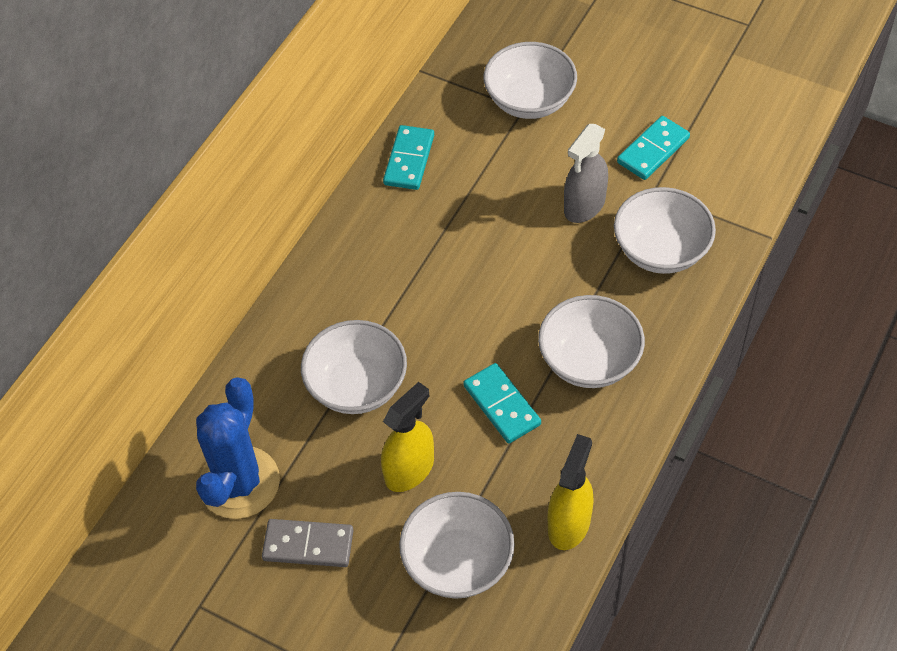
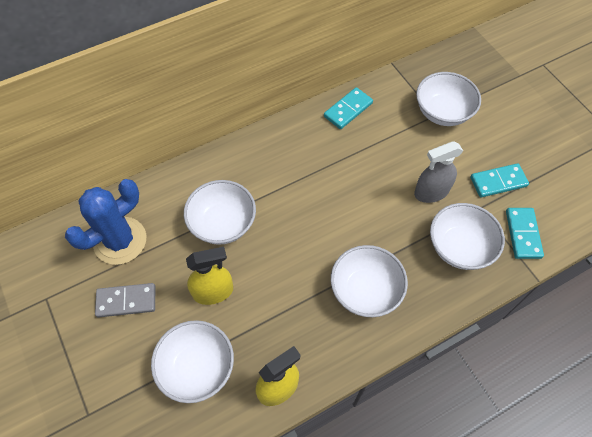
camera: 30 degrees right, 5 degrees up
(308, 545) = (126, 301): grey domino -> grey domino turned 45 degrees counterclockwise
(501, 405) = (293, 286): turquoise domino -> turquoise domino (523, 234)

